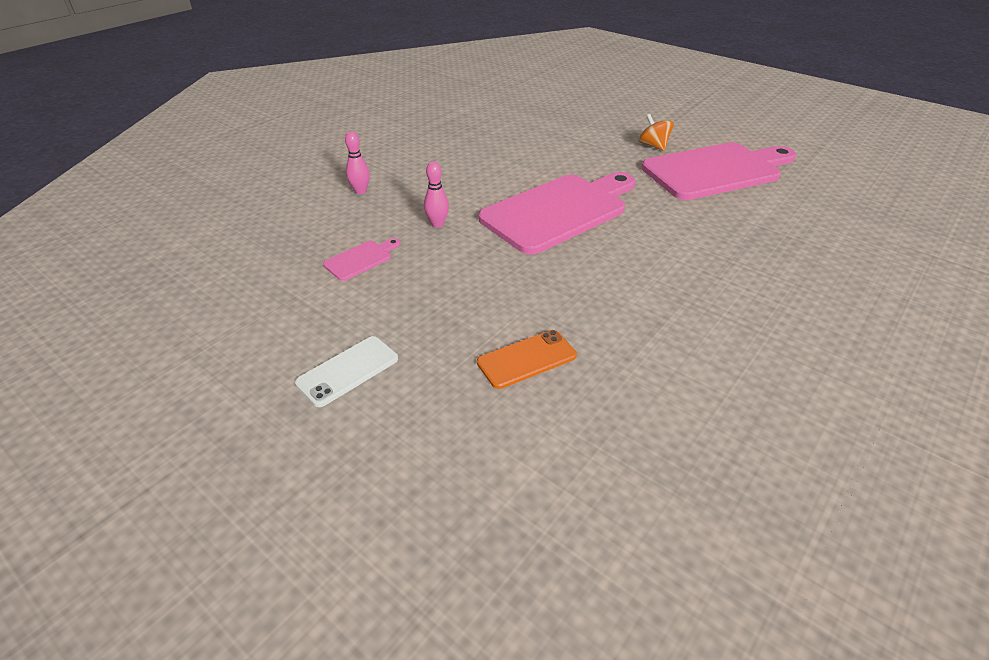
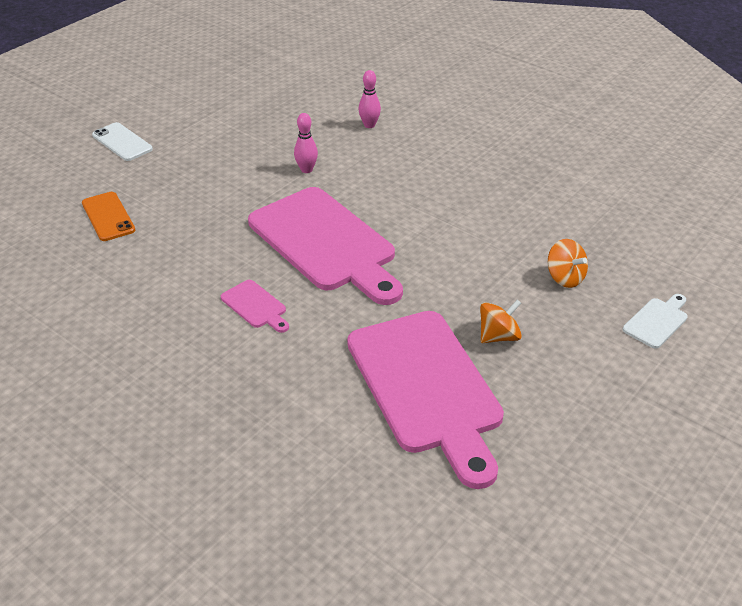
camera: 90 degrees right, 0 degrees up
(361, 259) = (254, 135): pink cutting board -> pink cutting board (255, 306)
(584, 122) = (565, 278): none -> orange spinning top
(620, 101) = (657, 321): none -> white cutting board

